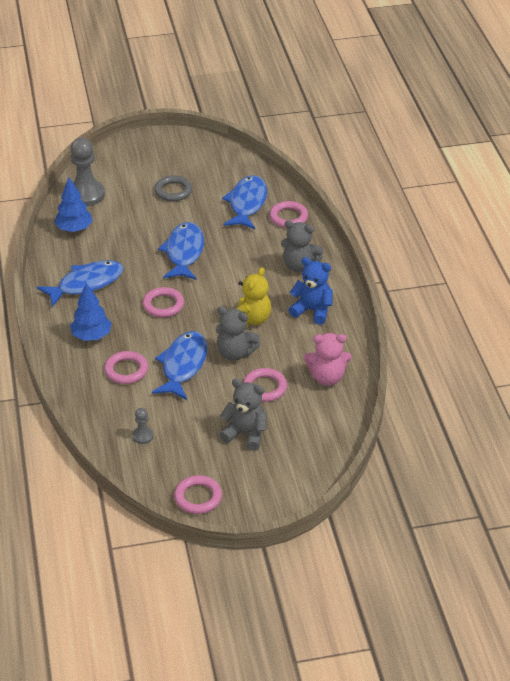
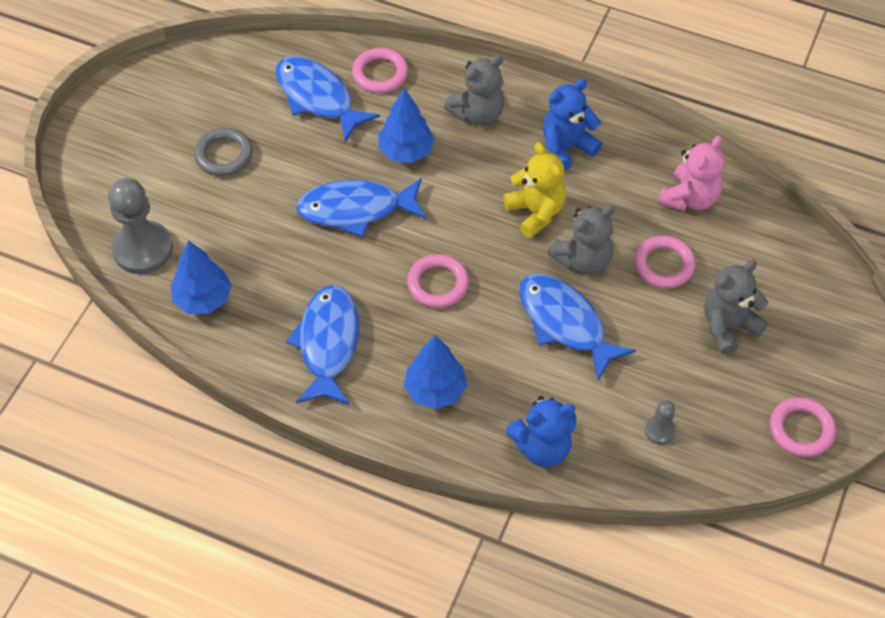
camera: 55 degrees left, 15 degrees up
(90, 393) = (542, 447): none -> blue teddy bear
(126, 370) = (529, 386): pink ring -> none
(184, 252) = (356, 209): blue fish -> blue fish turned 45 degrees counterclockwise
(243, 252) = (406, 151): none -> blue tree

